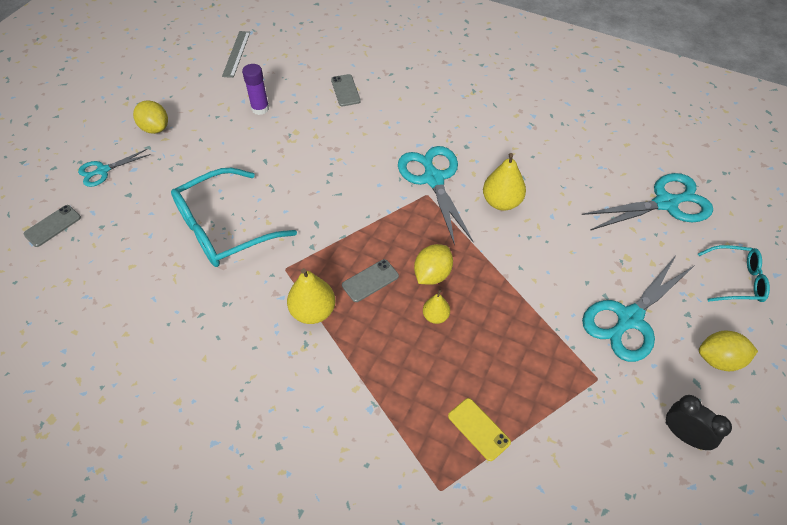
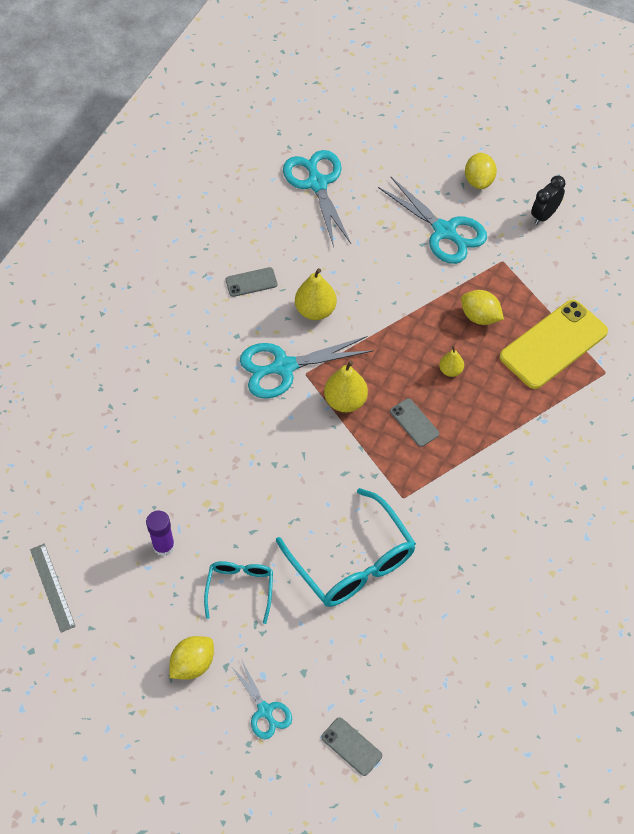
camera: 90 degrees left, 5 degrees up
(236, 54) = (52, 587): grey ruler -> grey ruler turned 60 degrees clockwise
(313, 311) = (451, 469): yellow pear -> yellow pear (345, 401)
(345, 90) = (137, 454): grey phone -> grey phone (251, 282)
(432, 274) = (405, 371): yellow lemon -> yellow lemon (480, 317)
(479, 429) = (553, 344): yellow phone -> yellow phone, size x2.14
(735, 280) = (402, 153): turquoise glasses -> turquoise glasses (240, 589)

